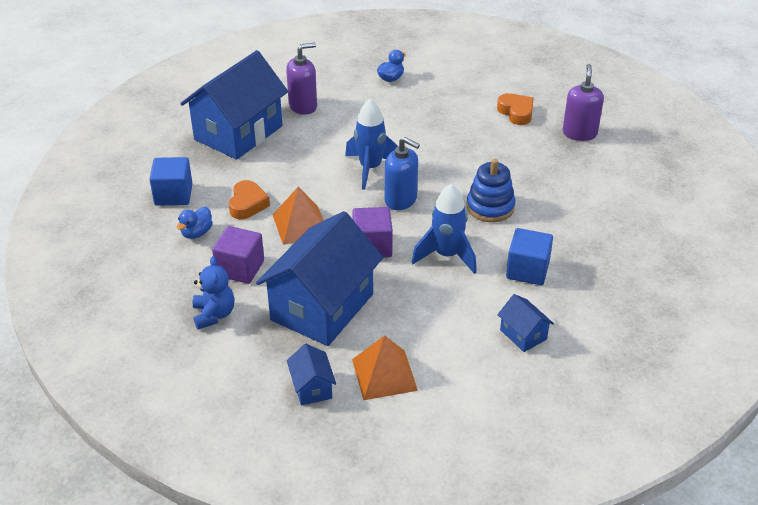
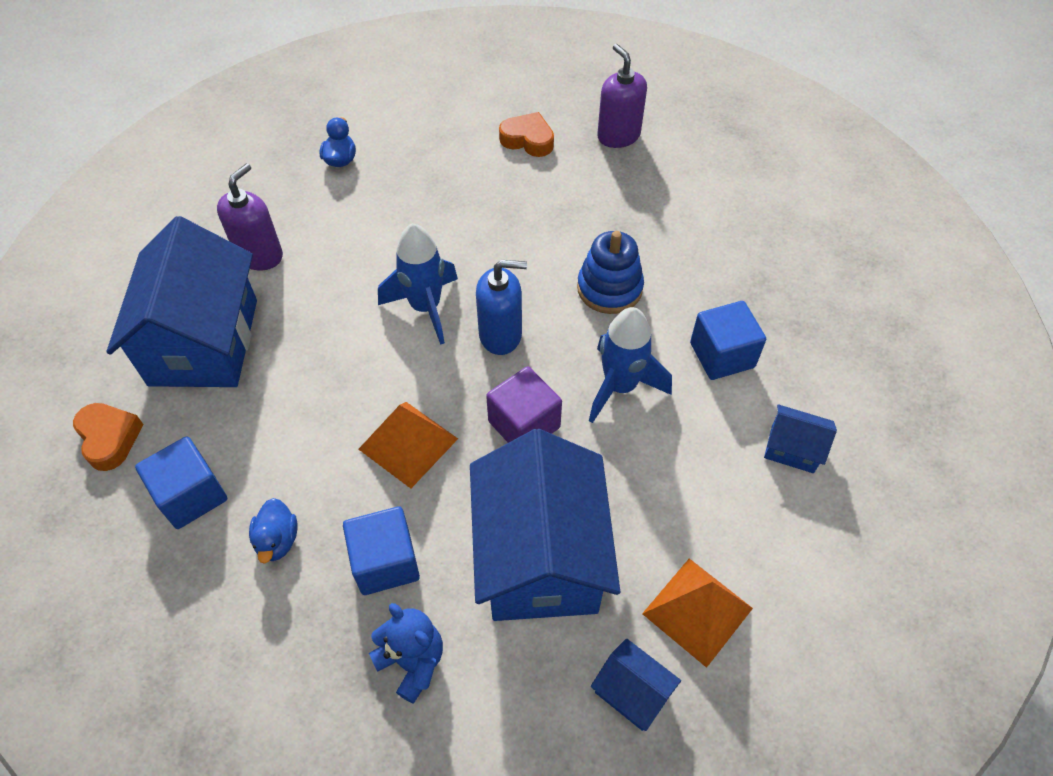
camera: 35 degrees left, 15 degrees up
(240, 268) = (385, 562): purple cube -> blue cube
(247, 204) = (311, 451): orange heart -> orange heart (109, 438)

